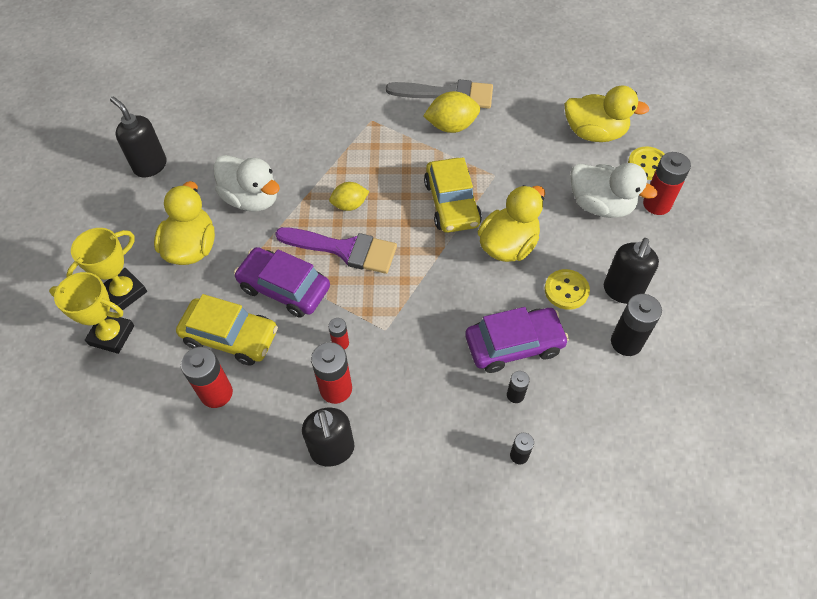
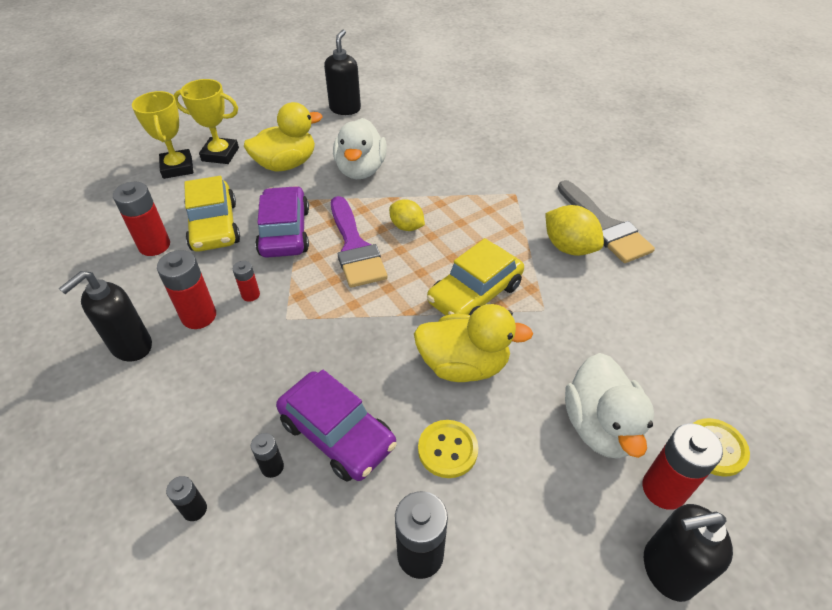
camera: 55 degrees right, 10 degrees down
(594, 133) = (698, 369): yellow duck -> none
(622, 291) = (494, 512): black soap dispenser -> black soap dispenser (667, 570)

